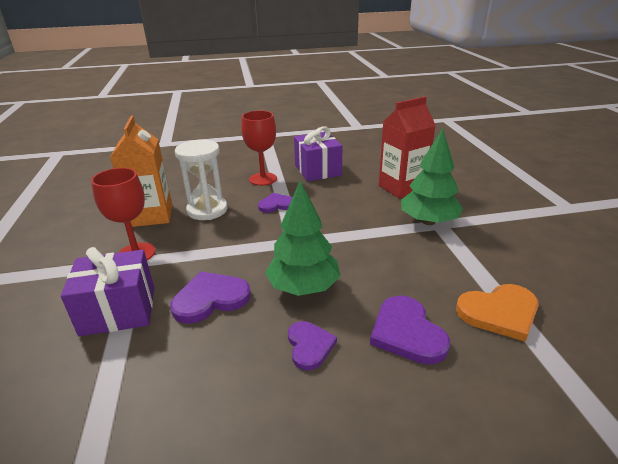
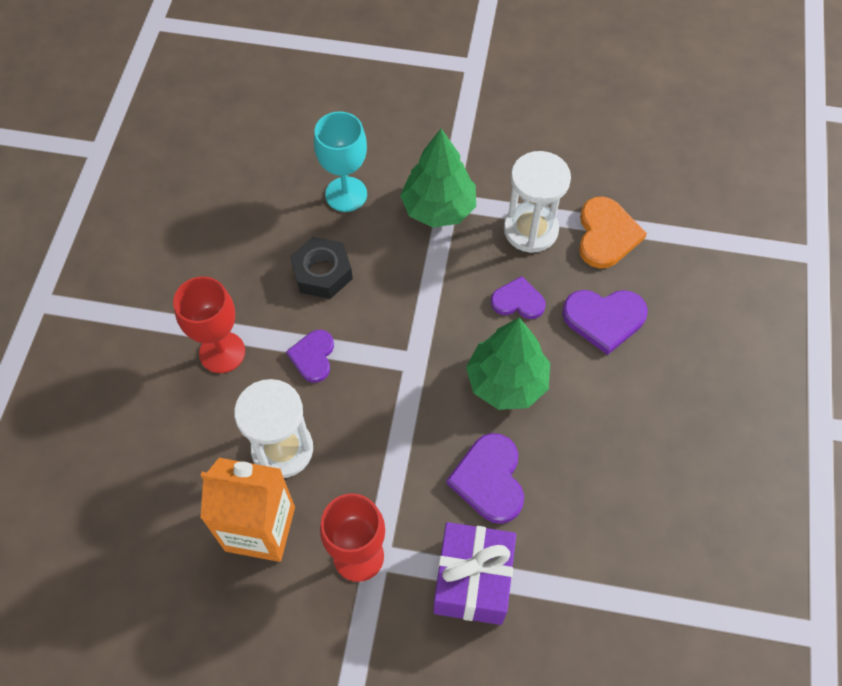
camera: 70 degrees left, 30 degrees up
(309, 346) = (592, 405): purple heart -> purple heart (518, 301)
(317, 170) = (235, 270): purple gift -> none
(338, 194) = (322, 273): none -> black nut
(402, 188) = (346, 194): red carton -> turquoise goblet
(456, 267) = (530, 230): none -> white hourglass

